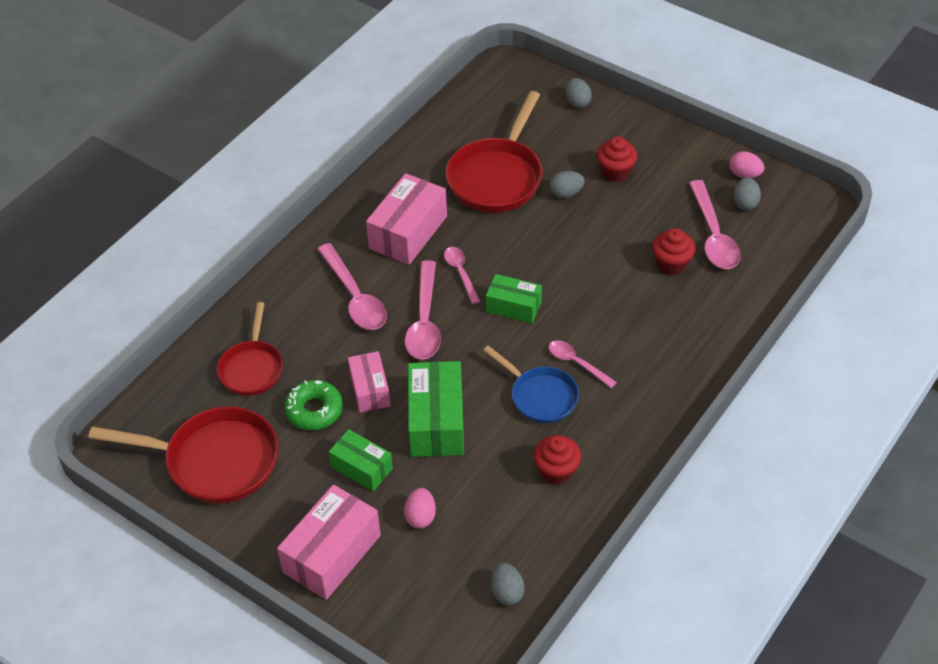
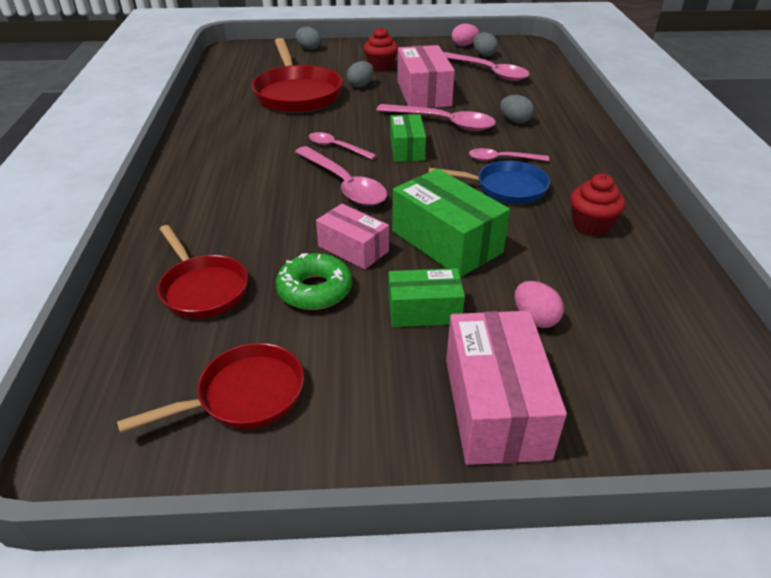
camera: 40 degrees left, 10 degrees down
(215, 461) = (244, 395): red pan -> red pan, size x0.62
(354, 297) = (257, 195): pink spoon -> pink spoon (443, 123)
(408, 232) = (259, 142): pink box -> pink box (423, 94)
(507, 592) = (698, 333): grey egg -> grey egg (515, 121)
(513, 307) = (407, 149): green box -> green box turned 75 degrees counterclockwise
(671, 264) = (483, 91): red cupcake -> none

